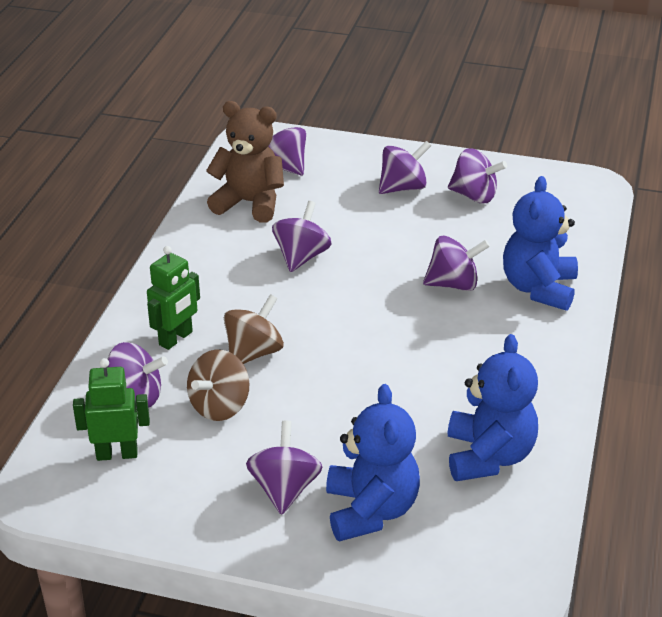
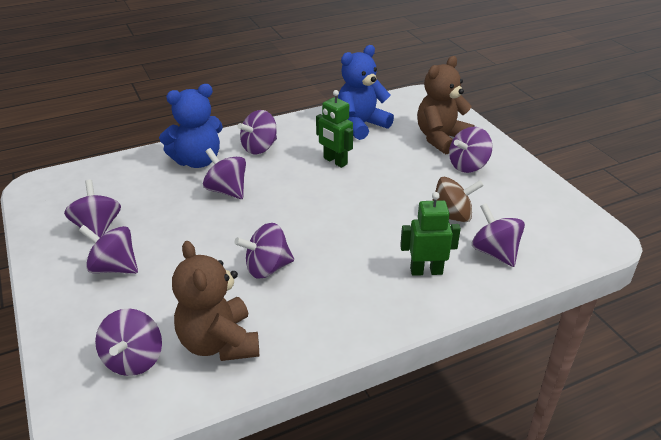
camera: 130 degrees left, 0 degrees up
(117, 454) = (538, 230): green robot -> green robot (335, 161)
(254, 353) = (392, 230): brown spinning top -> none
(371, 510) = (441, 139): blue teddy bear -> brown teddy bear
(521, 343) = (259, 148): none -> purple spinning top

